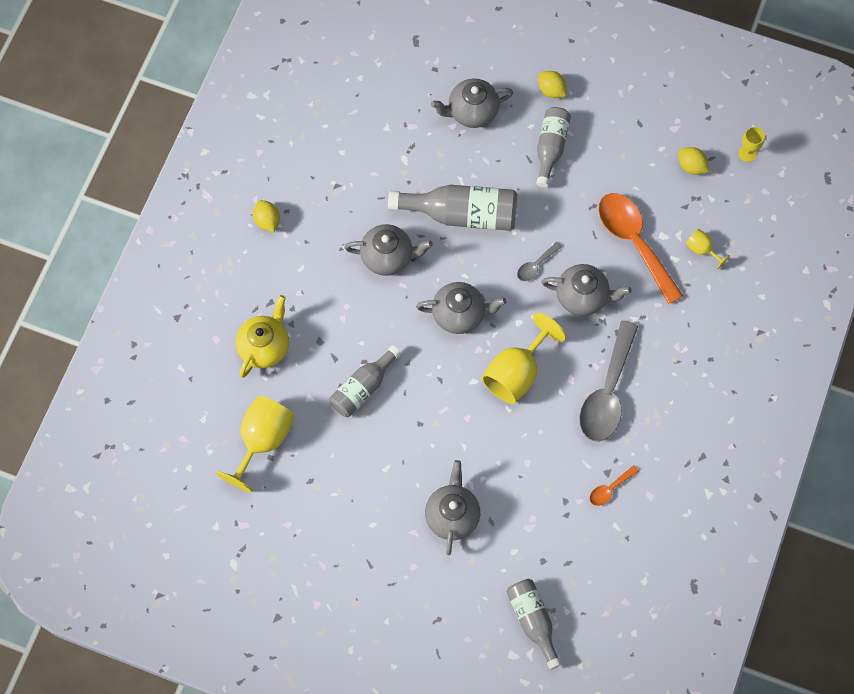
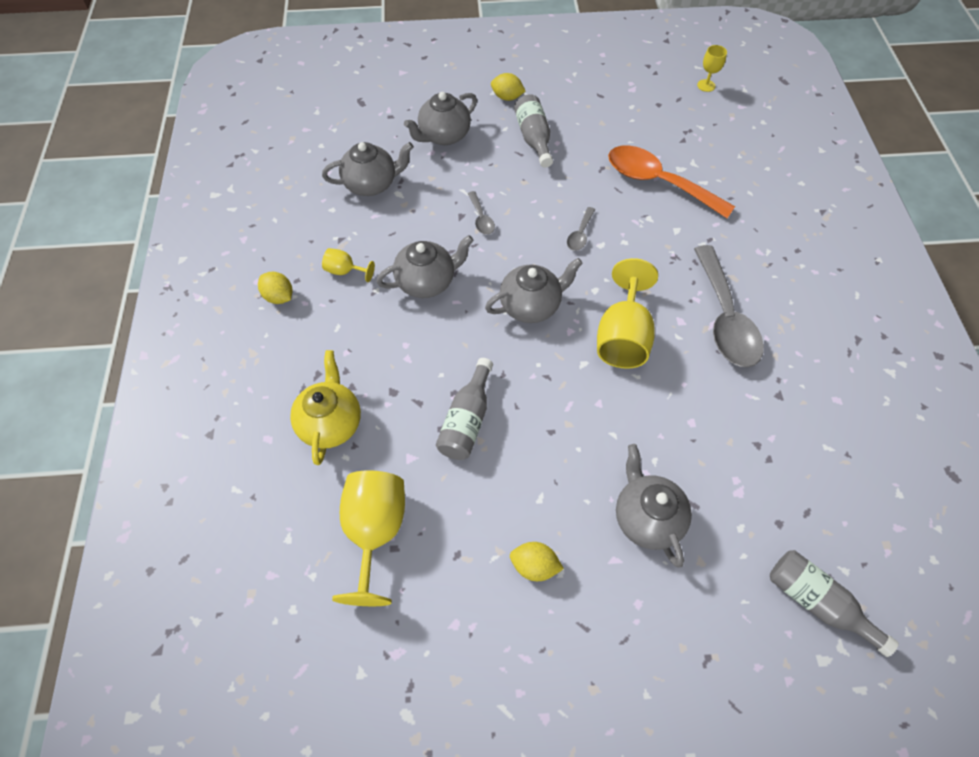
camera: 25 degrees left, 10 degrees down
(461, 214) = (481, 218): grey bottle -> grey spoon
(583, 297) = (642, 244): grey teapot -> grey teapot (371, 184)
(610, 489) = (794, 411): orange spoon -> none
(691, 166) = (666, 110): yellow lemon -> yellow lemon (534, 566)
(702, 250) = (722, 166): yellow goblet -> yellow goblet (345, 271)

